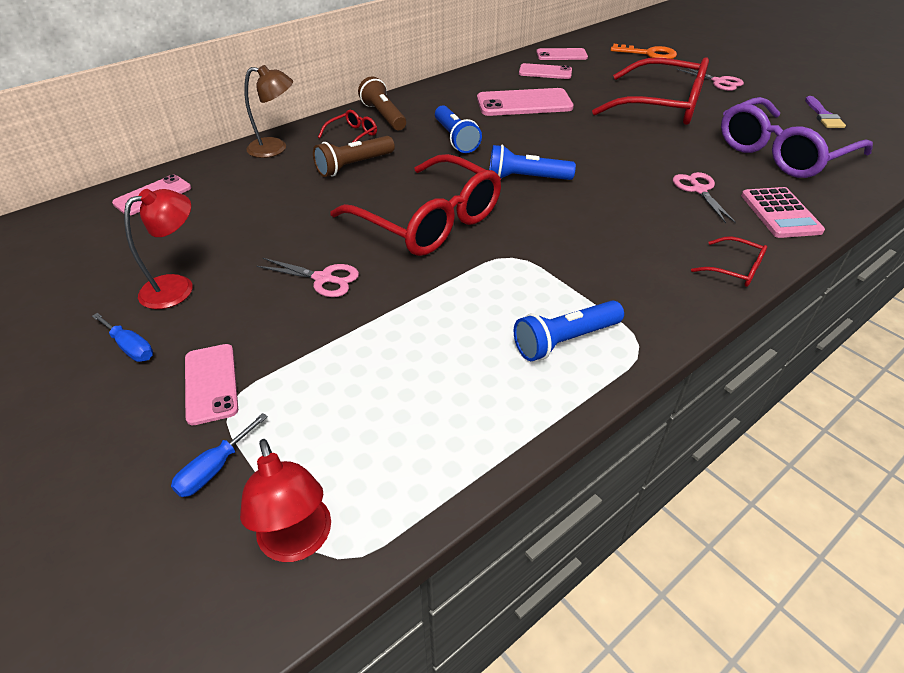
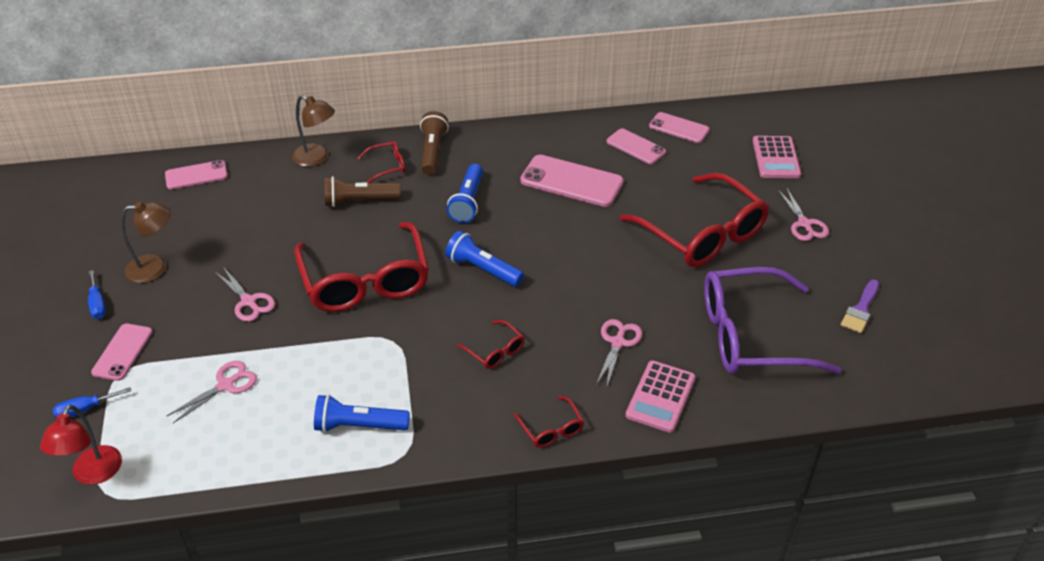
camera: 30 degrees right, 0 degrees up
(177, 287) = (155, 268): red lamp -> brown lamp
(378, 364) = (225, 385): none -> pink scissors
(612, 231) = (495, 351): none -> red glasses
(649, 54) = (776, 158): orange key -> pink calculator

